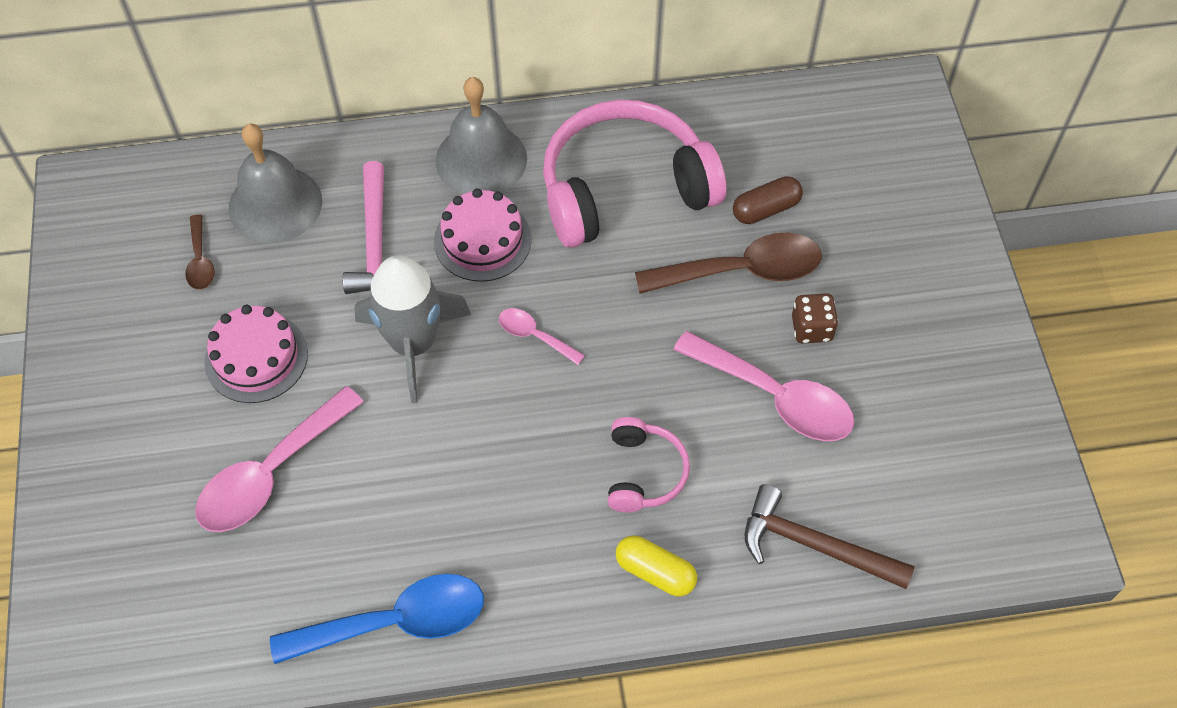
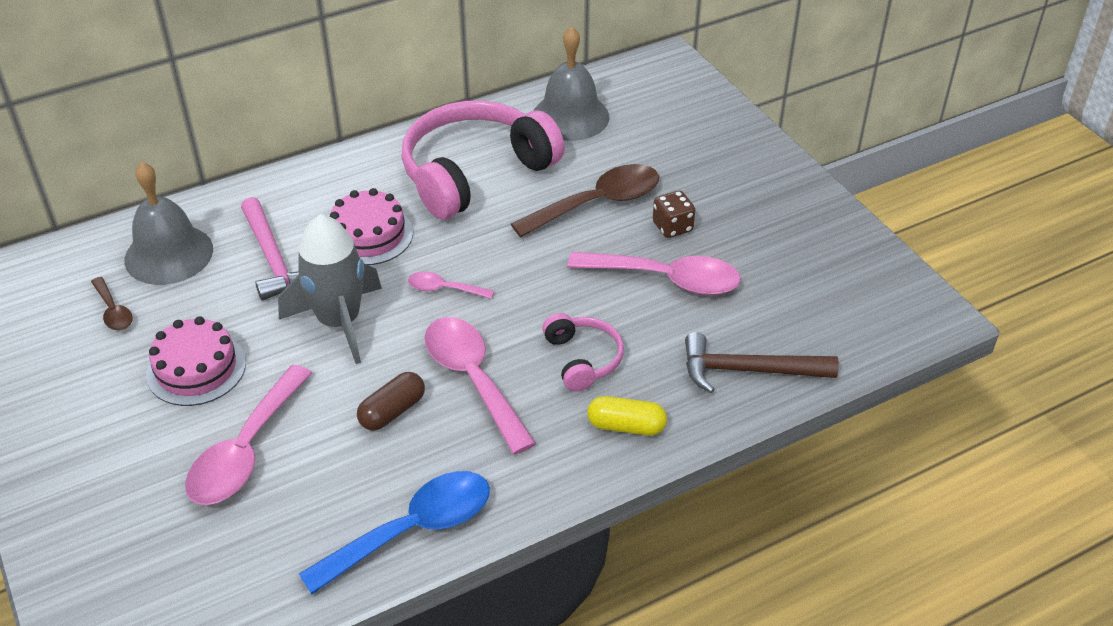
camera: 20 degrees left, 15 degrees down
(481, 159) = (343, 181): grey bell -> grey bell (570, 116)
(521, 461) = (473, 380): none -> pink spoon
(765, 209) = (597, 159): brown capsule -> brown capsule (392, 411)

